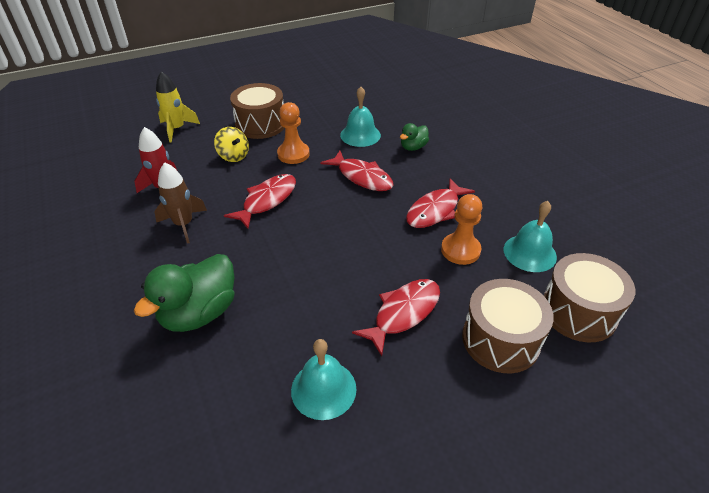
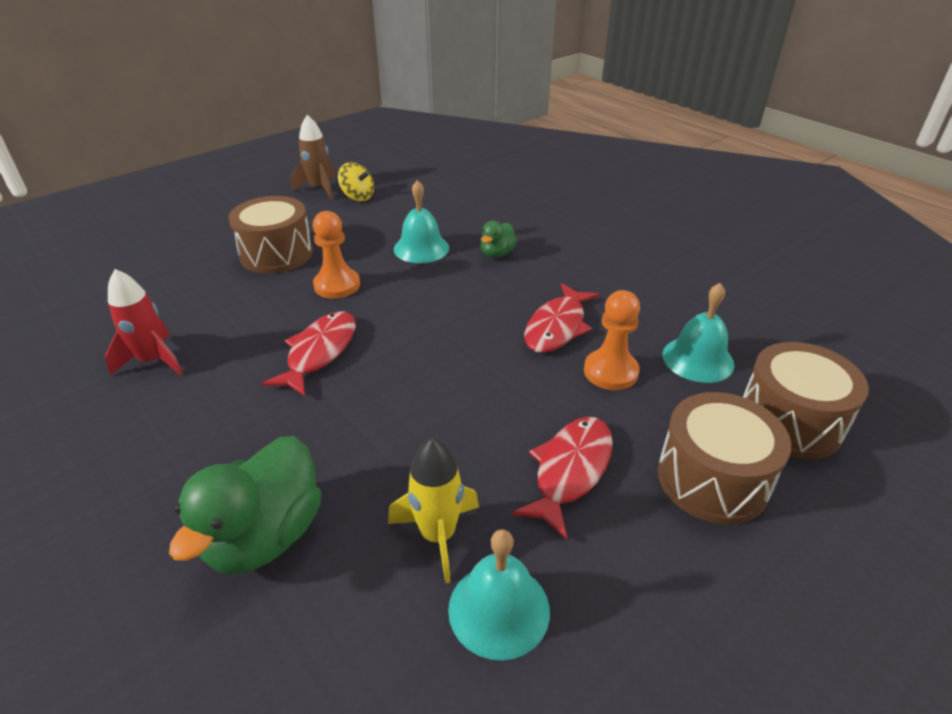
camera: 15 degrees left, 5 degrees down
(177, 129) = (151, 276): yellow rocket -> yellow rocket (438, 535)
(184, 224) = (200, 408): brown rocket -> brown rocket (319, 189)
(233, 156) = (249, 300): yellow spinning top -> yellow spinning top (357, 196)
(362, 177) = (443, 300): red fish -> none

